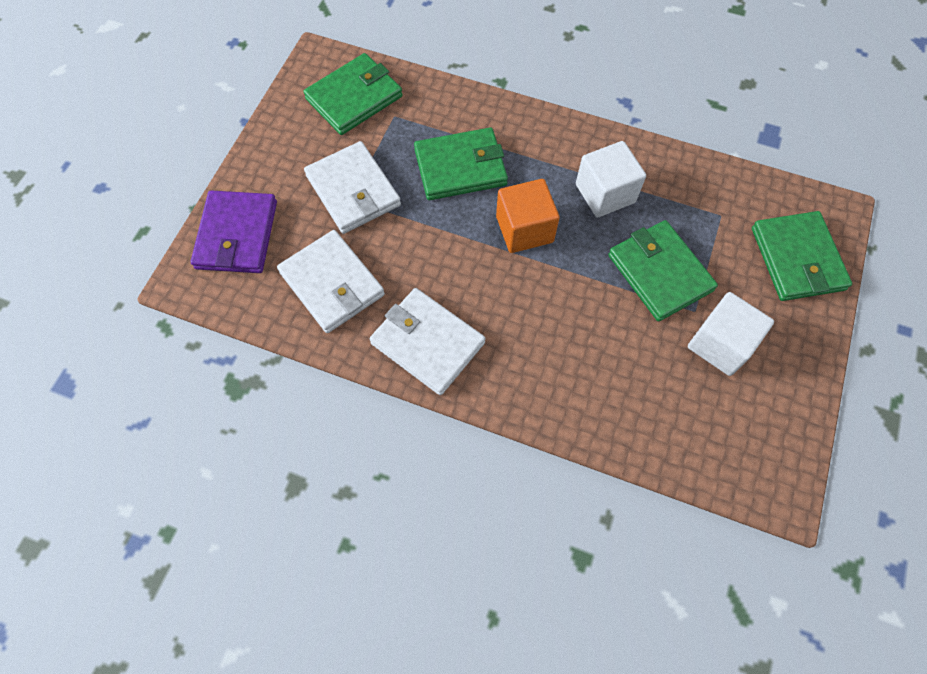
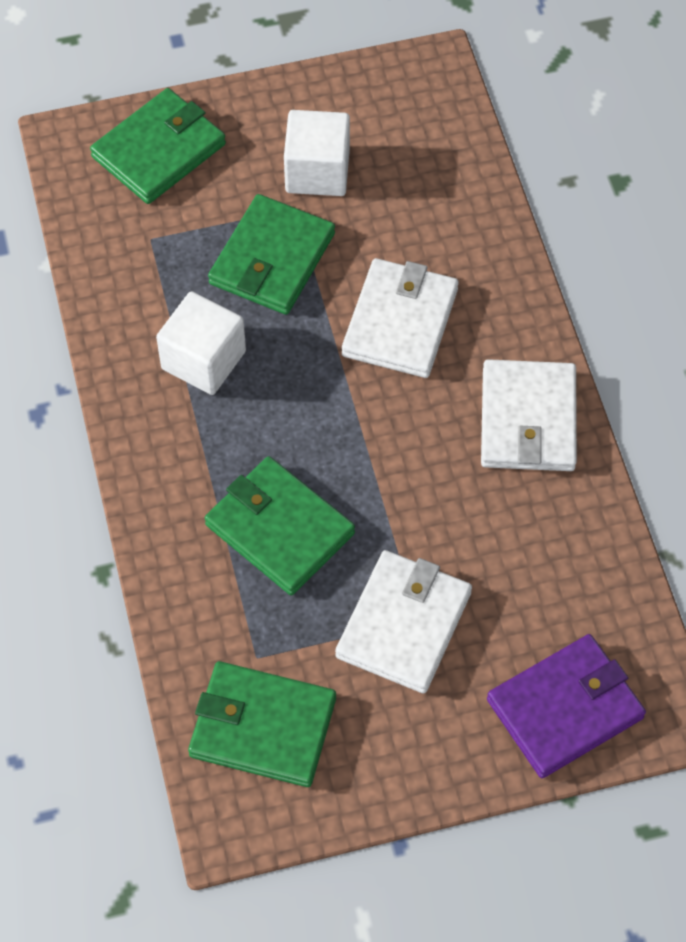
camera: 125 degrees left, 5 degrees down
(332, 284) = (539, 558): white wallet -> white wallet (400, 322)
(524, 229) = (315, 412): orange cube -> none

